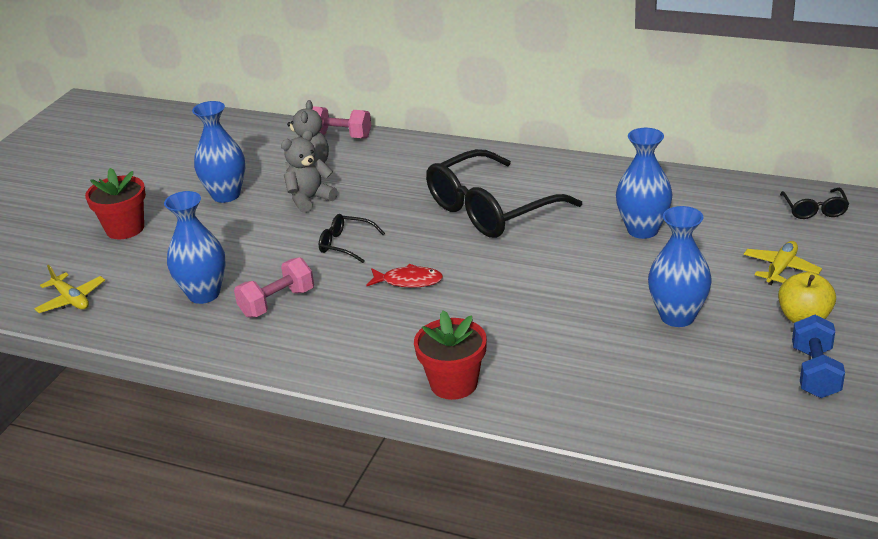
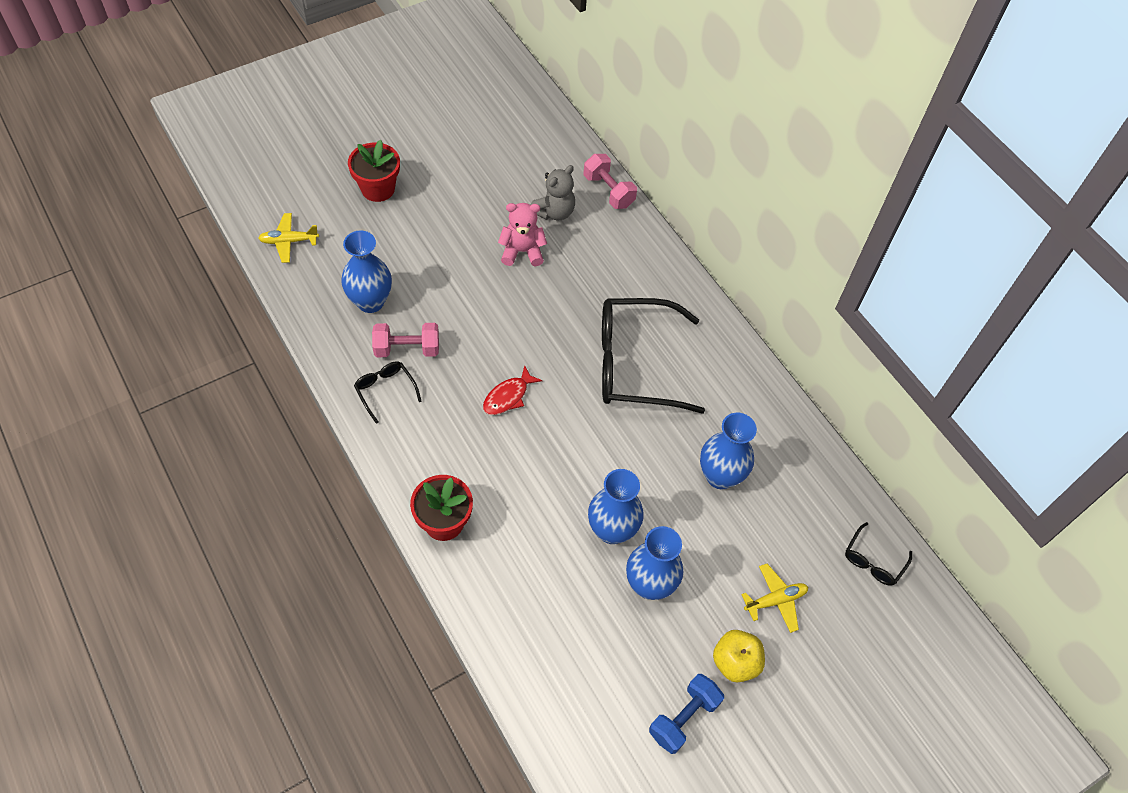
camera: 30 degrees right, 25 degrees up
(71, 300) = (289, 241): yellow plane -> yellow plane turned 90 degrees clockwise
(226, 195) = (471, 201): blue vase -> blue vase (612, 530)
(309, 199) = (522, 251): grey teddy bear -> pink teddy bear
(346, 244) = (502, 322): black glasses -> black glasses (385, 391)
(409, 281) = (508, 396): red fish -> red fish turned 90 degrees clockwise

